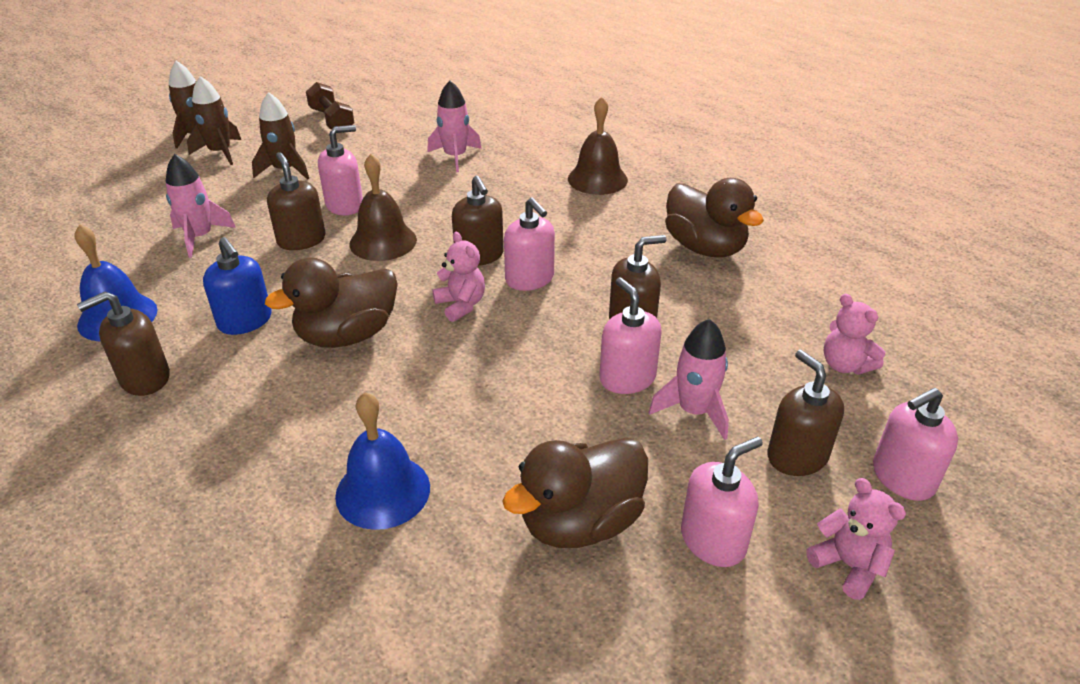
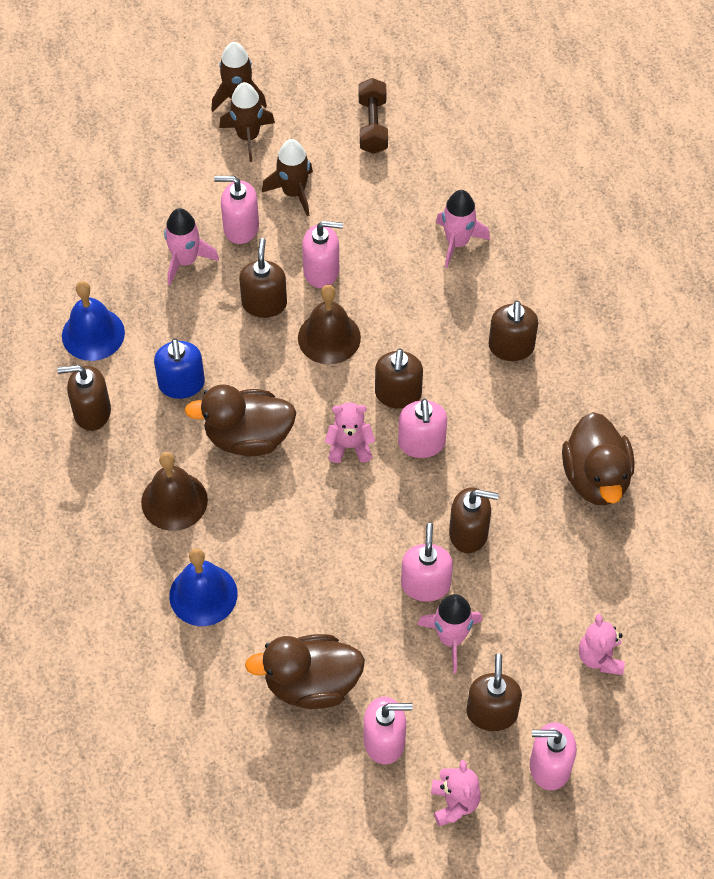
camera: 30 degrees right, 20 degrees up
(246, 202) = (240, 227): none -> pink soap dispenser
(461, 305) = (349, 446): pink teddy bear -> pink teddy bear turned 90 degrees counterclockwise
(554, 197) = (511, 347): none -> brown soap dispenser
(597, 179) = (569, 339): brown bell -> brown bell (174, 501)

